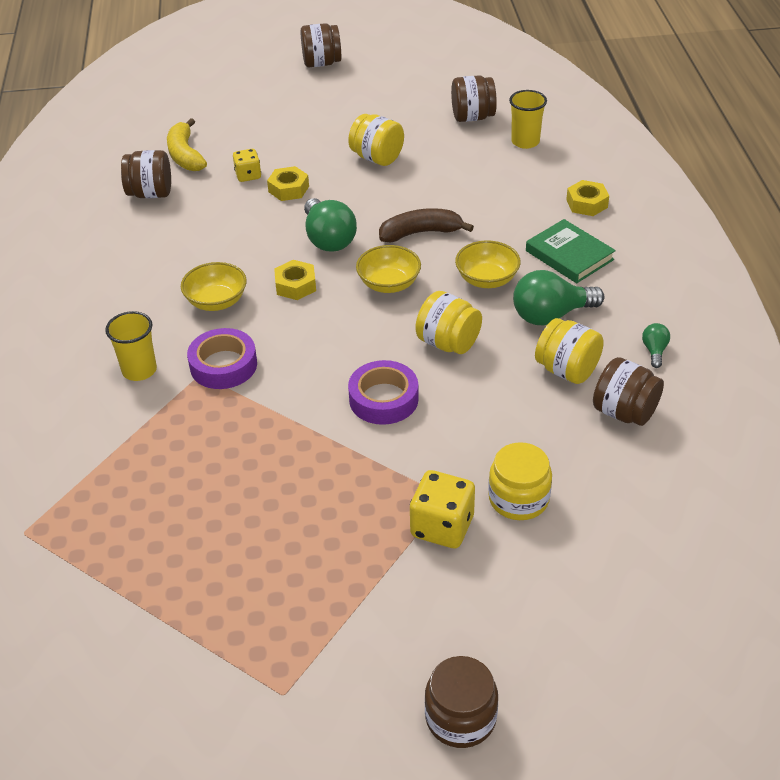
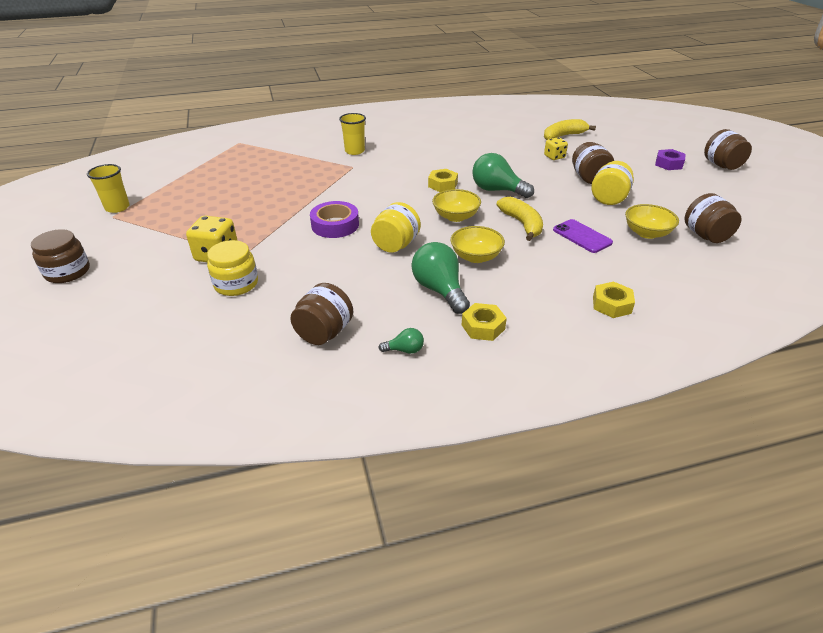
camera: 80 degrees right, 5 degrees down
(150, 193) = (516, 132): brown jar -> brown jar (589, 178)
(216, 301) = (419, 163): yellow bowl -> yellow bowl (647, 233)
(223, 365) = (361, 172): purple tape -> none
(288, 189) = (547, 171): yellow nut -> yellow nut (483, 327)
(304, 96) = (668, 164): none -> purple nut
(328, 239) = (497, 190): green light bulb -> green light bulb turned 60 degrees clockwise
(420, 233) = (522, 224): brown banana -> yellow banana
(457, 195) = (582, 236): none -> purple phone
(525, 142) = (689, 265): yellow cup -> yellow cup (117, 207)
(567, 370) = (373, 301): yellow jar -> none
(569, 255) = (526, 297): green book -> none

